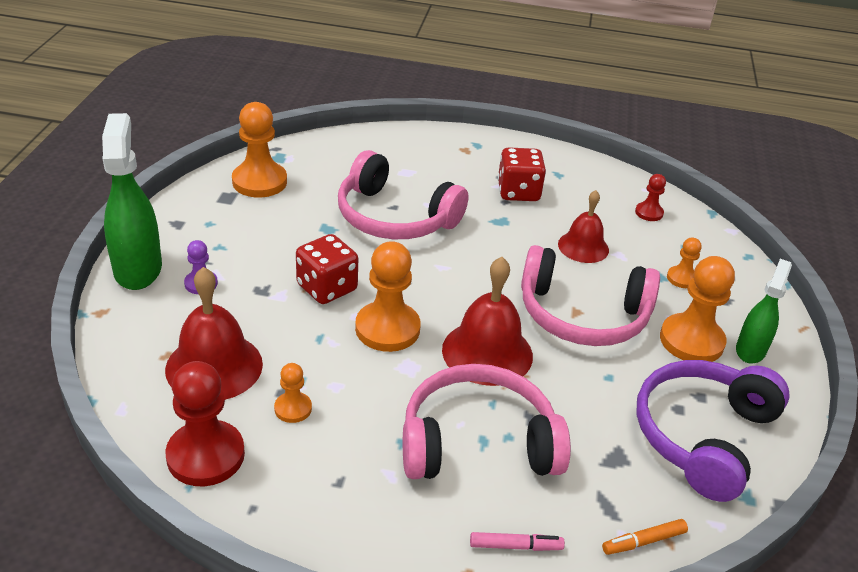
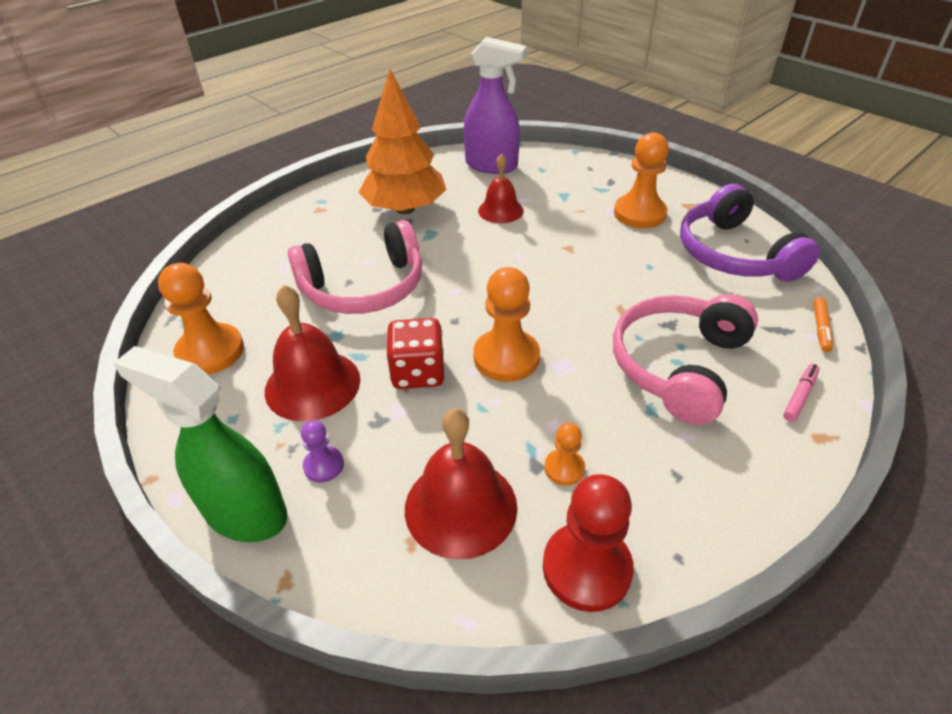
camera: 50 degrees left, 5 degrees up
(487, 352) = (580, 313): red bell -> red bell (312, 384)
(518, 192) = (405, 209): red dice -> orange tree
(582, 315) = (575, 247): pink headphones -> none
(649, 213) = (492, 166): red pawn -> purple spray bottle
(682, 278) = (573, 186): orange pawn -> none
(750, 350) = (665, 195): green spray bottle -> none

